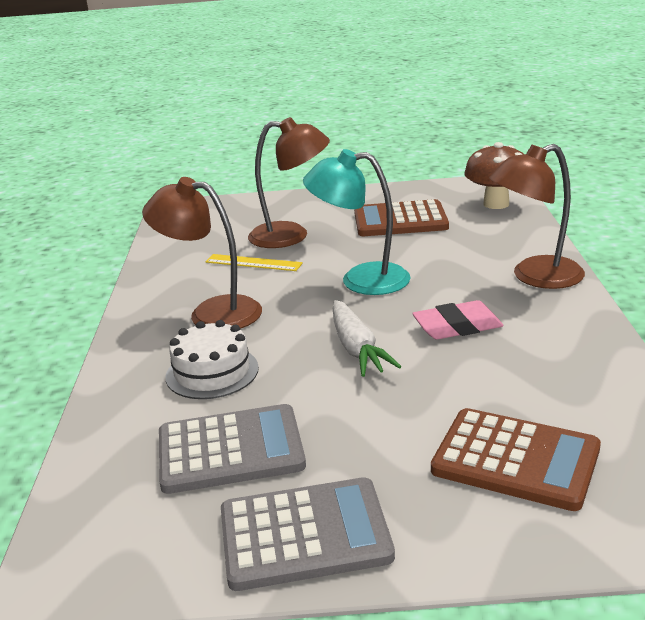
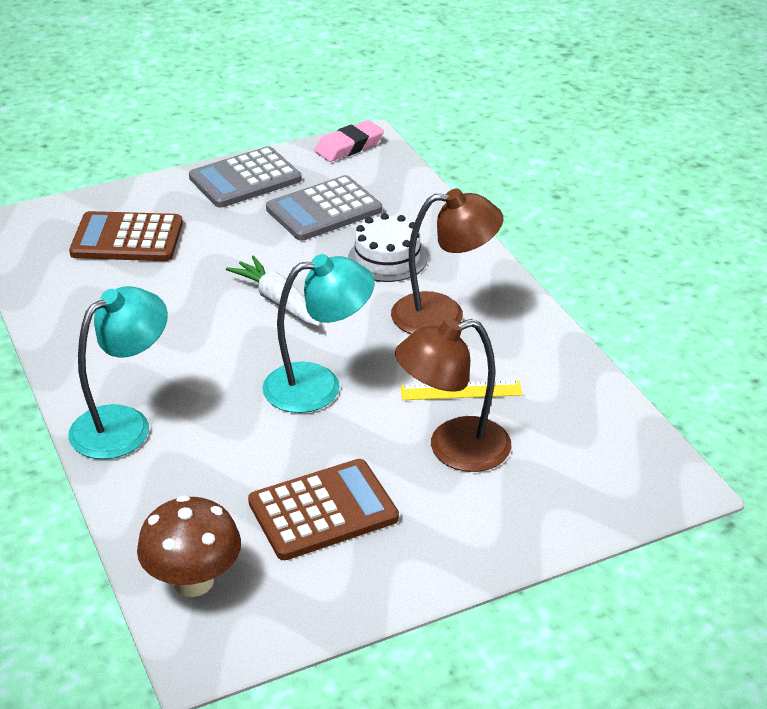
camera: 155 degrees right, 10 degrees up
(457, 326) = (194, 341): pink eraser -> pink eraser (349, 146)
(535, 277) = (124, 424): brown lamp -> turquoise lamp

